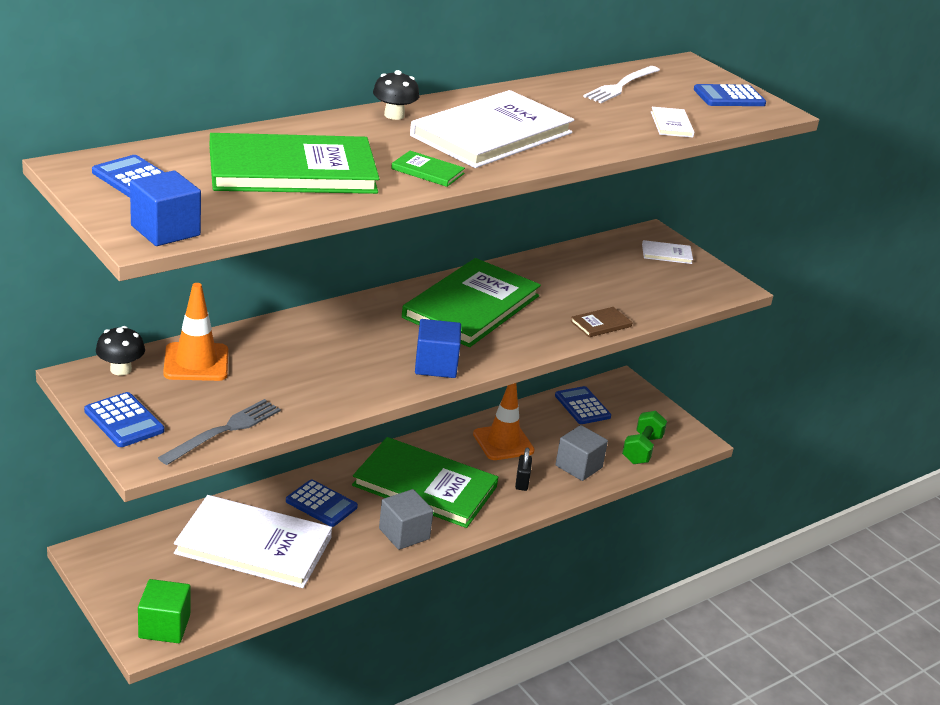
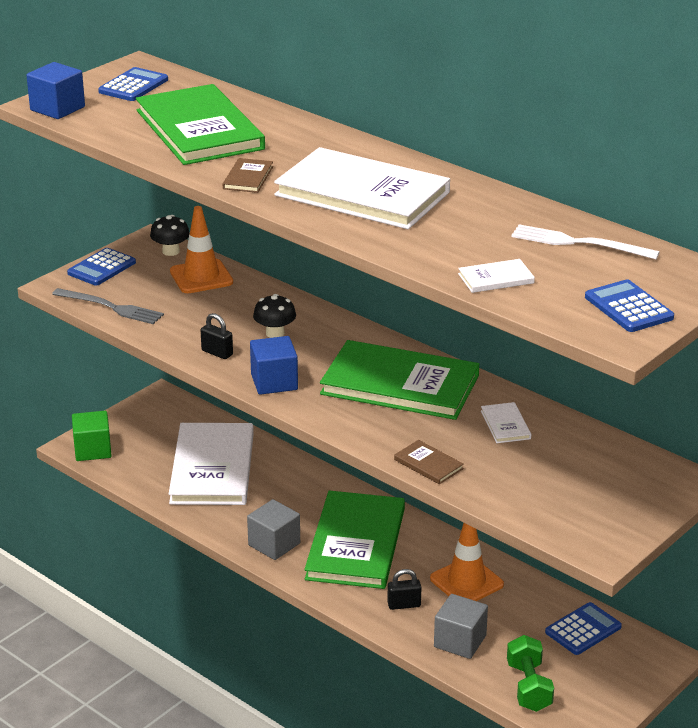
camera: 80 degrees right, 0 degrees up
(321, 504) = (290, 490): blue calculator -> none
(363, 385) = (217, 353): none -> black padlock
(394, 115) = (359, 149): black mushroom -> black mushroom (275, 333)
(427, 171) = (248, 178): green book -> brown book
(642, 449) = (529, 687): green dumbbell -> green dumbbell turned 75 degrees clockwise
(666, 254) = (640, 494): white book -> white book (505, 425)

